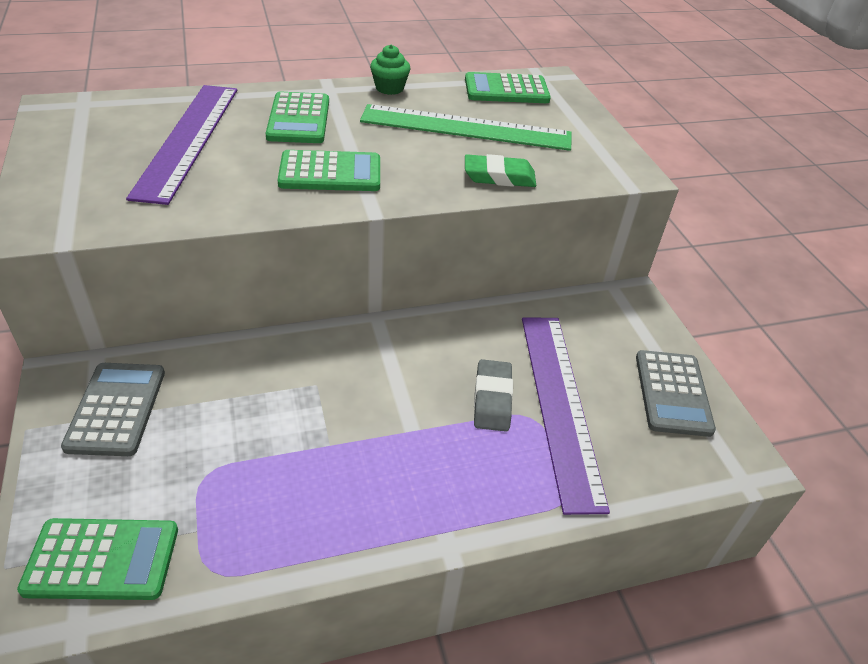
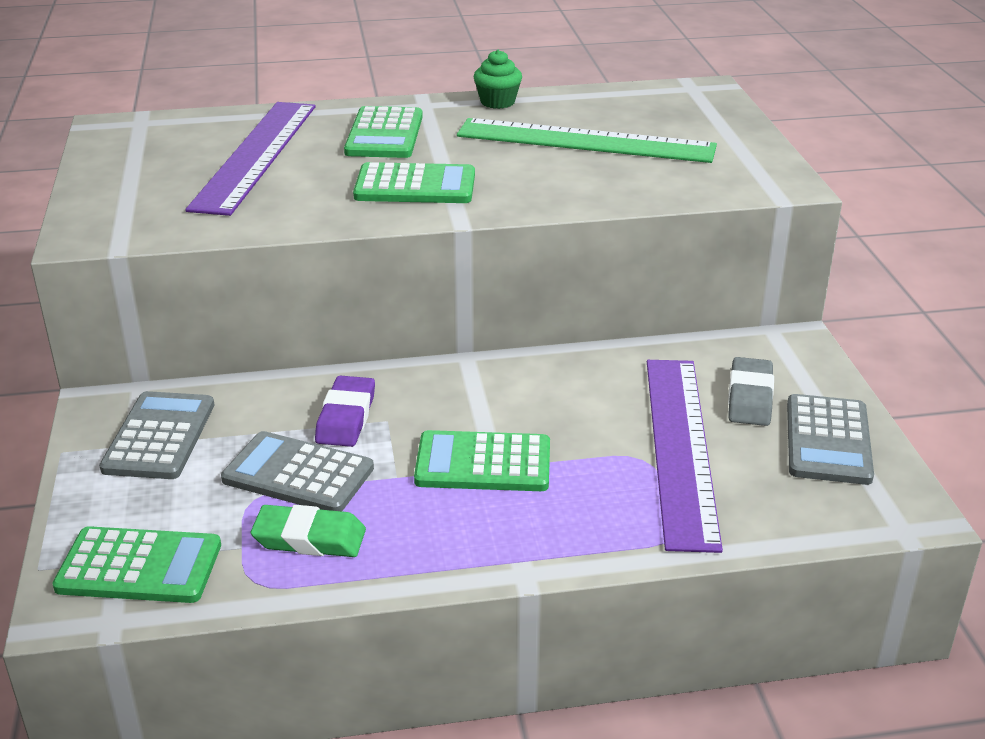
camera: 10 degrees right, 10 degrees down
(243, 446) = (298, 474): none -> grey calculator
(281, 382) = (346, 417): none -> purple eraser
(492, 399) = (597, 440): grey eraser -> grey eraser (750, 397)
(499, 176) = (616, 189): green eraser -> green eraser (309, 538)
(506, 90) = (644, 101): green calculator -> green calculator (483, 463)

